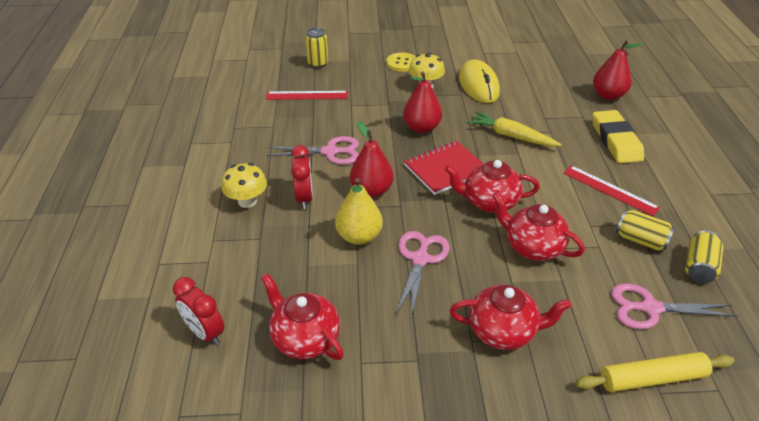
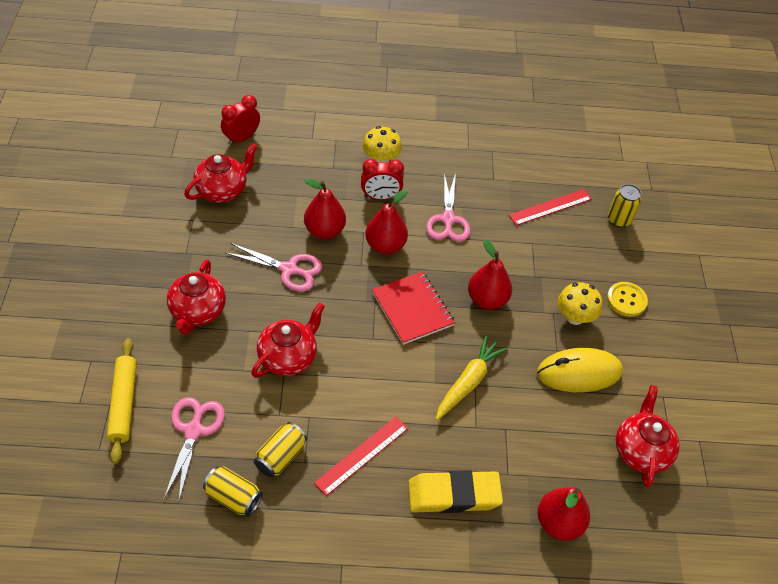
camera: 90 degrees right, 10 degrees up
(307, 95) = (550, 207): red ruler -> red ruler turned 60 degrees clockwise
(359, 236) = (324, 231): yellow pear -> red pear
(489, 202) = (357, 336): red teapot -> red teapot (641, 451)

